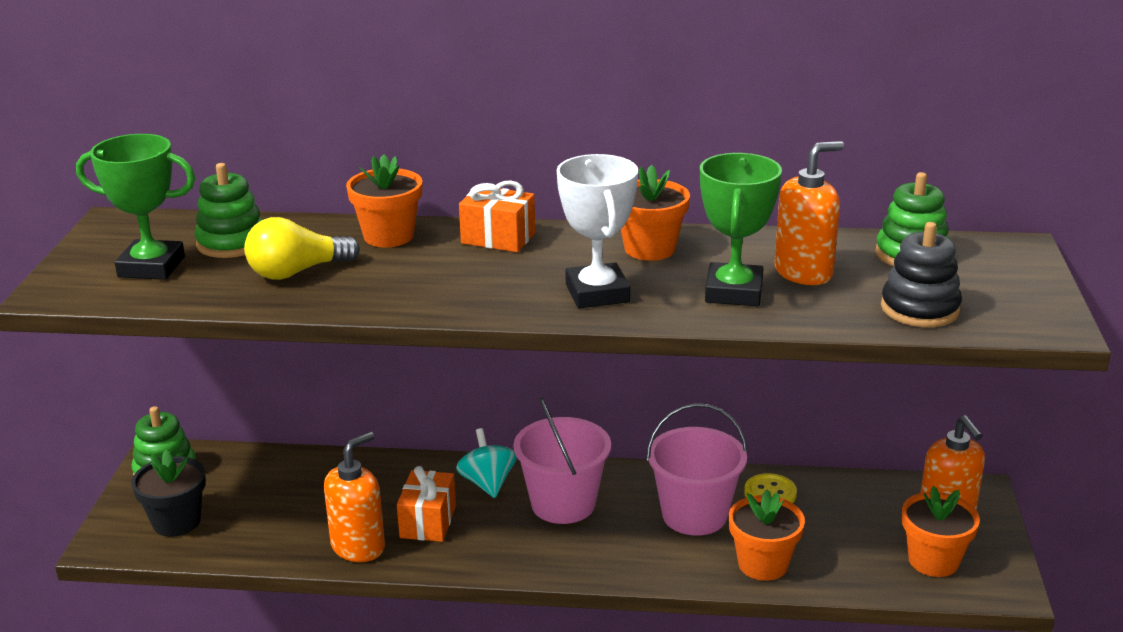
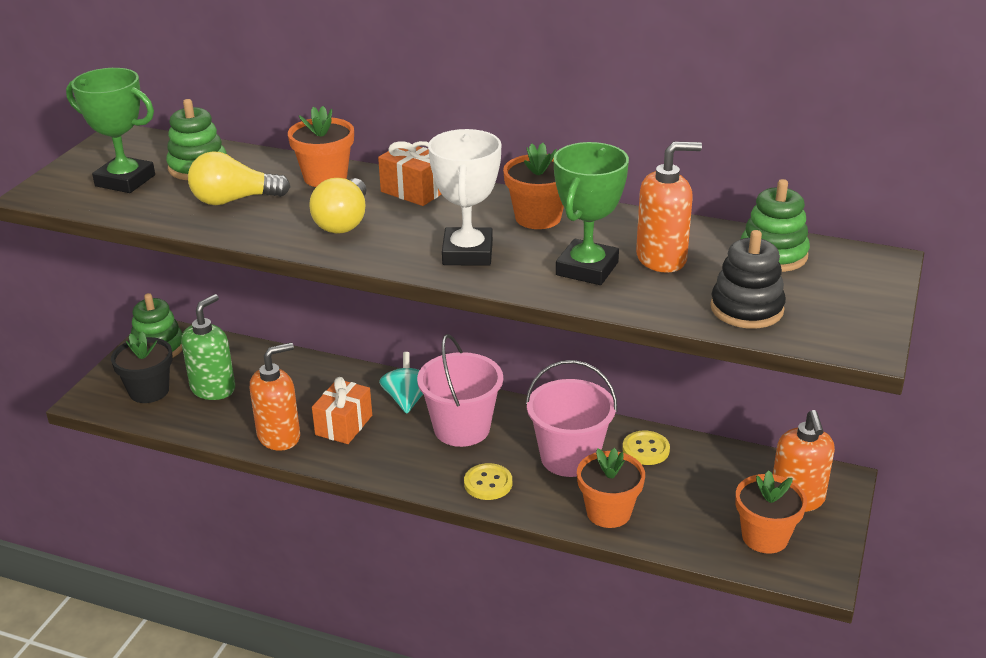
camera: 15 degrees right, 5 degrees up
(254, 507) = (213, 389): none -> green soap dispenser
(439, 279) = (343, 222): none -> yellow light bulb
(619, 557) = (488, 483): none -> yellow button

